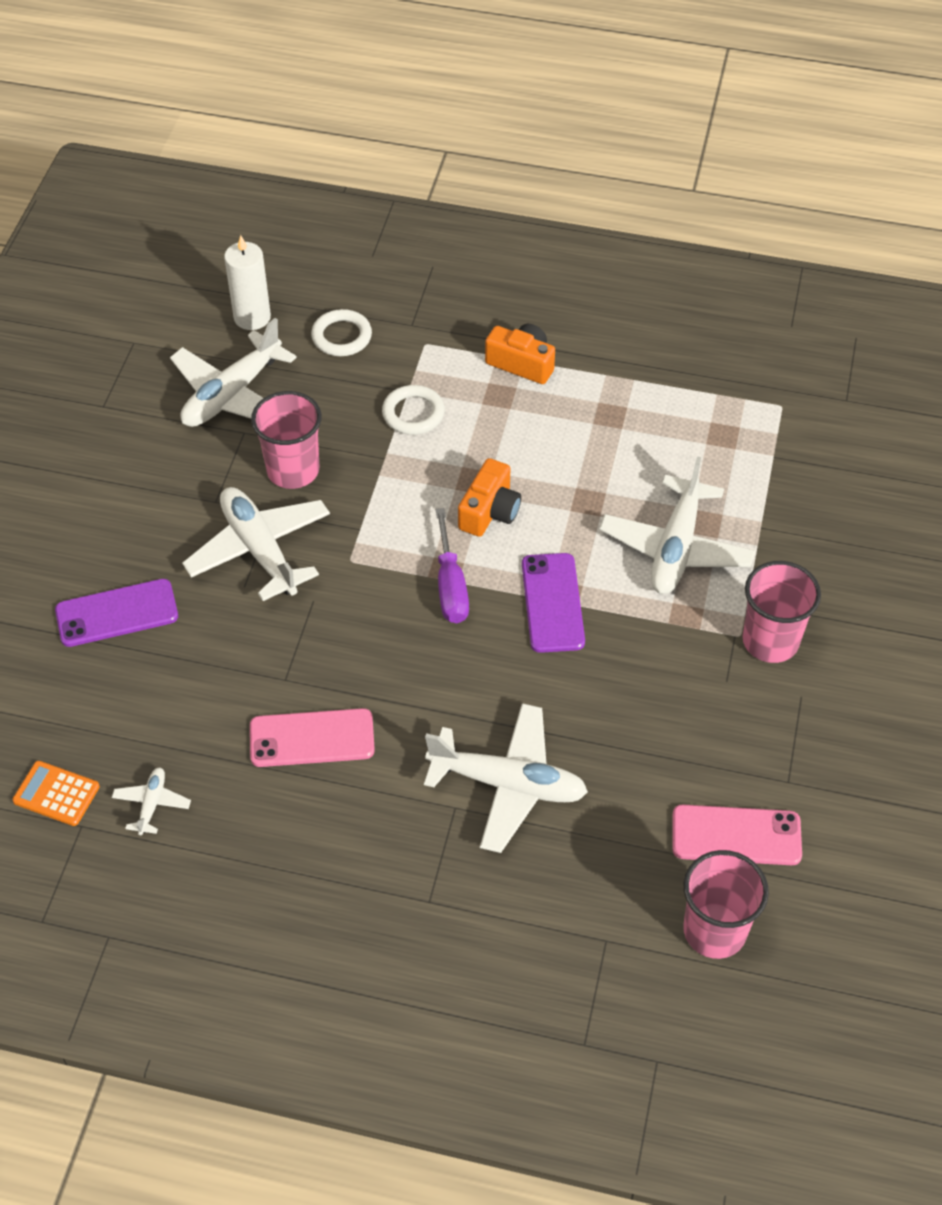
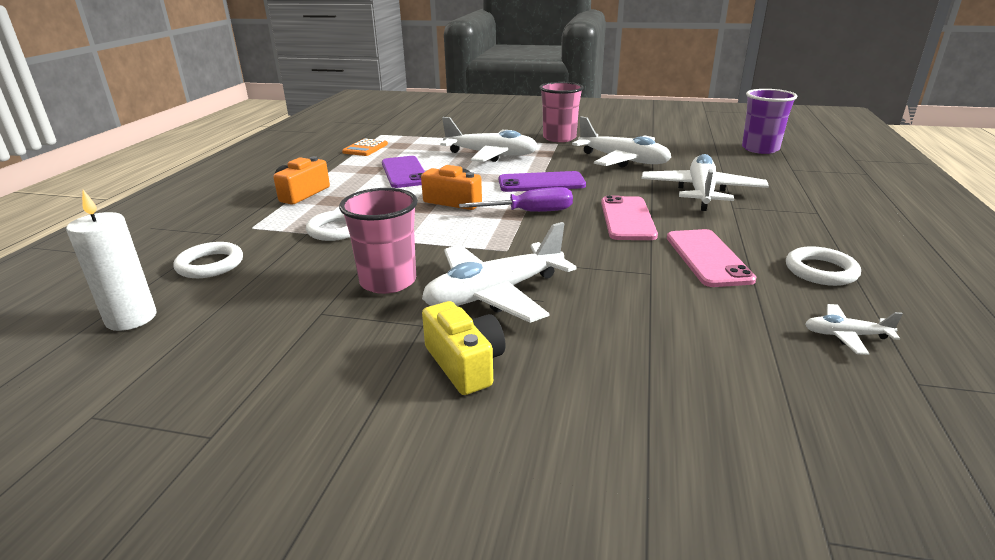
camera: 90 degrees left, 25 degrees down
(56, 794) = (895, 408): orange calculator -> orange calculator (365, 148)
(117, 613) = (600, 384): purple phone -> purple phone (404, 172)
(156, 531) = (465, 364): none -> yellow camera
(232, 394) = (255, 324): white plane -> white plane (623, 160)
(271, 835) = (820, 271): none -> white ring
(714, 931) = (760, 149): pink cup -> purple cup
(736, 836) = (695, 145): pink phone -> pink phone (627, 219)

